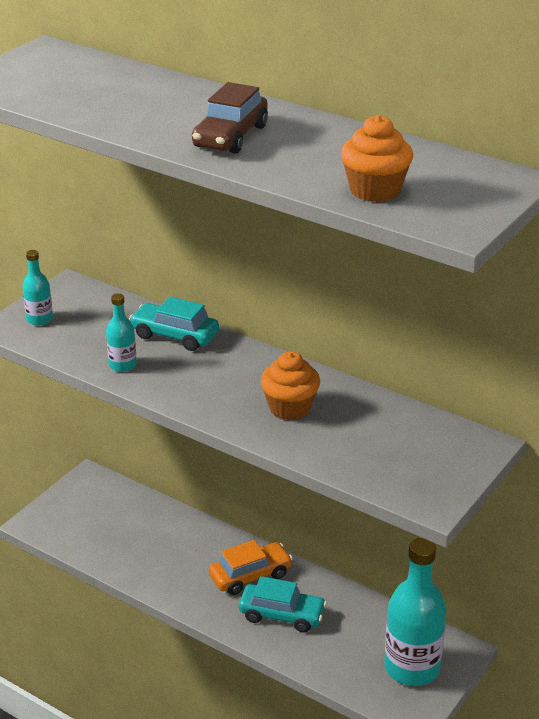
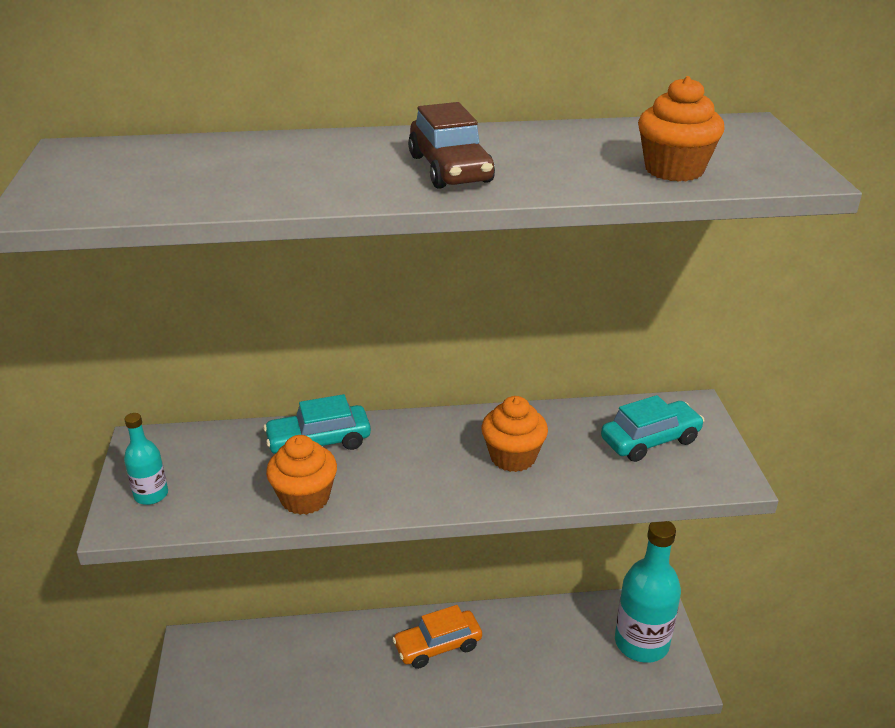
camera: 40 degrees left, 0 degrees up
(122, 365) = (305, 498): turquoise bottle -> orange cupcake
(250, 575) = (438, 646): orange car -> orange car turned 135 degrees counterclockwise
(282, 615) = (501, 665): turquoise car -> turquoise car (650, 440)

